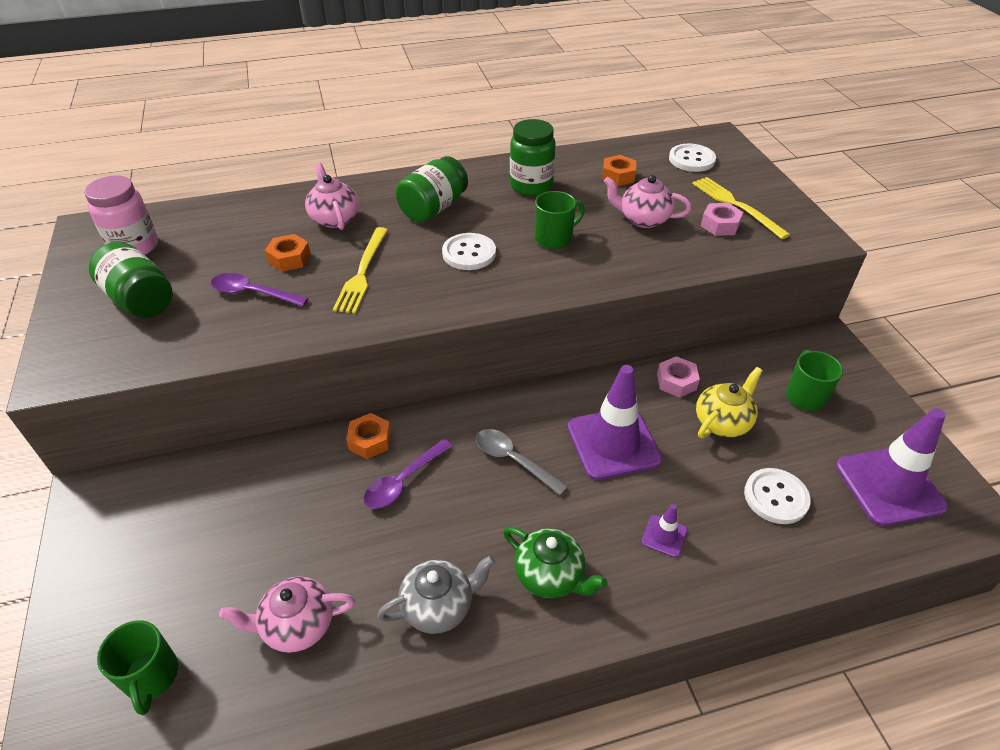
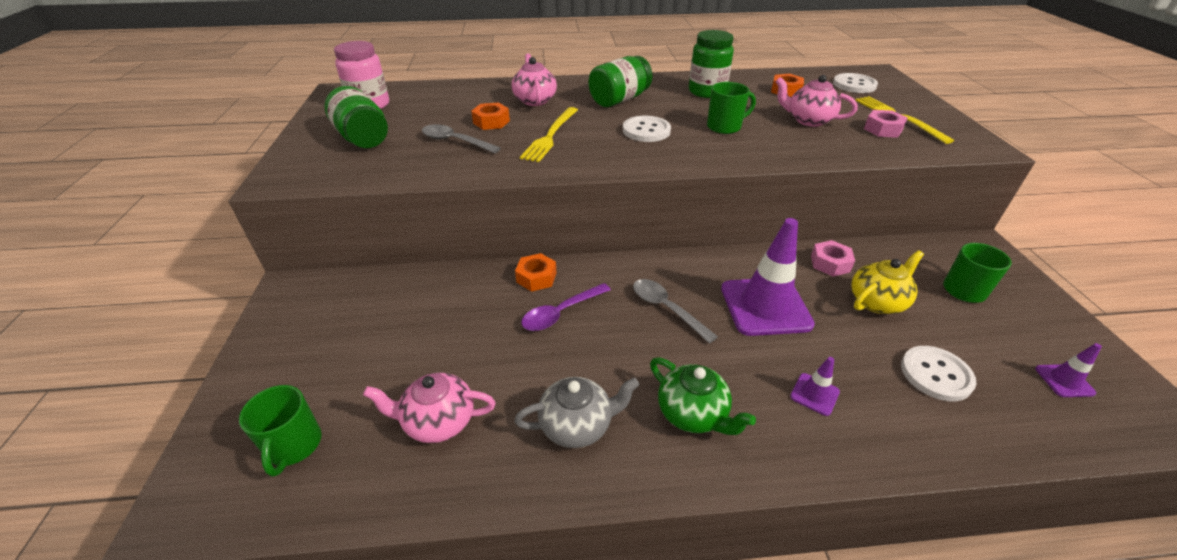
camera: 10 degrees right, 5 degrees down
(253, 293) = (455, 141): purple spoon -> grey spoon
(889, 486) = (1064, 381): purple traffic cone -> purple traffic cone, size x0.45

